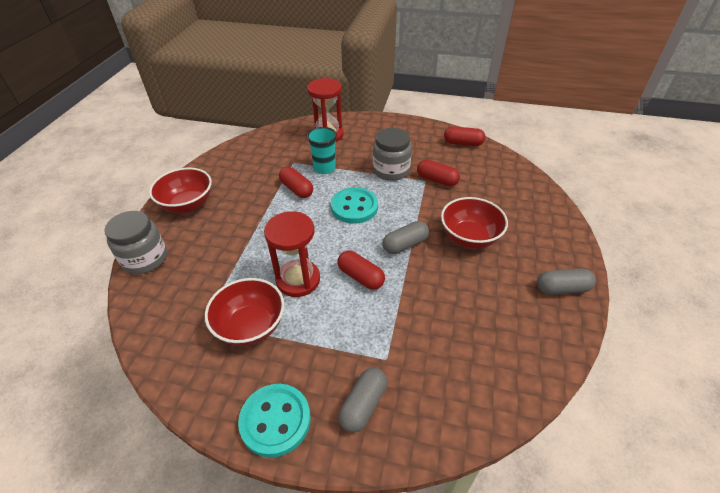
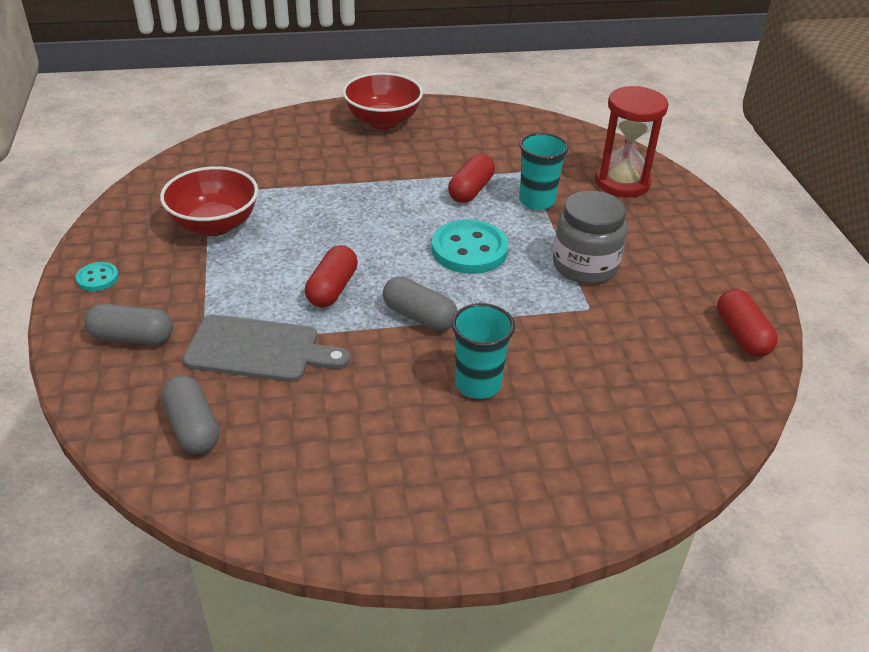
camera: 65 degrees right, 5 degrees down
(145, 259) = (280, 125): grey jar -> none
(275, 420) = (97, 278): turquoise button -> turquoise button, size x0.50
(298, 280) = (301, 238): red hourglass -> none
(406, 328) = (259, 349): none -> grey cutting board
(437, 180) = (601, 321): red capsule -> none
(469, 237) = (478, 384): red bowl -> turquoise cup
(562, 289) = (417, 519): grey capsule -> grey capsule (193, 427)

